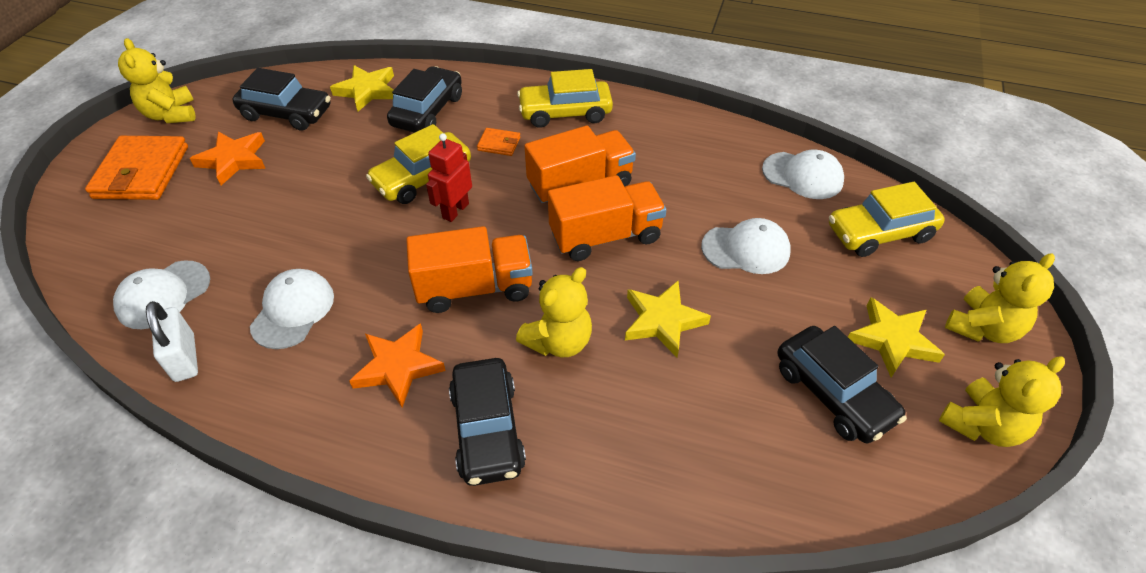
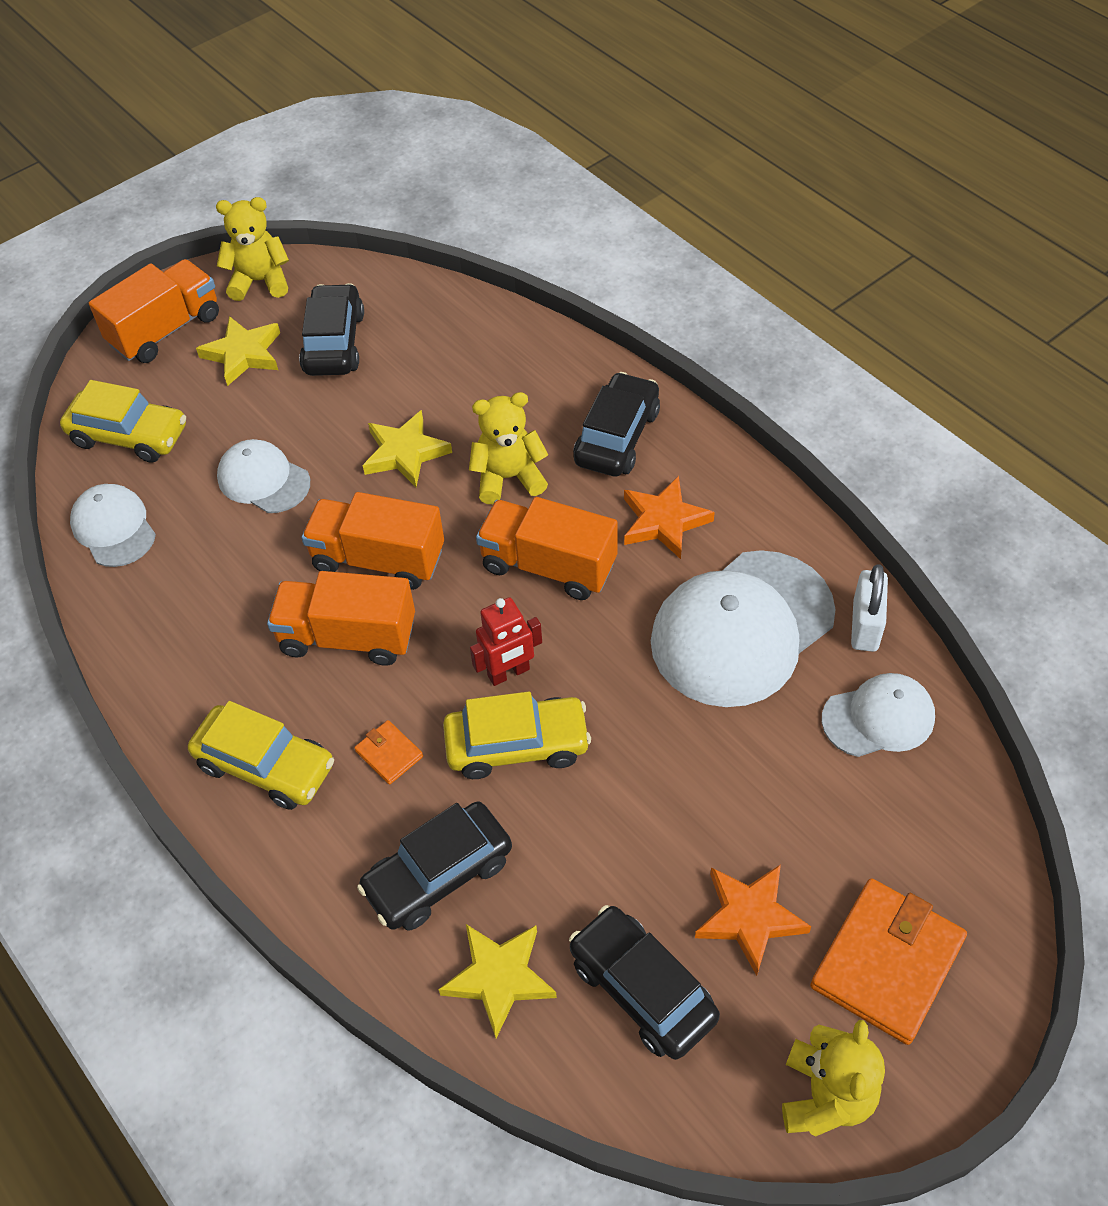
camera: 145 degrees left, 5 degrees up
(293, 310) = (741, 628): white cap -> white cap, size x1.83
(982, 328) = (166, 330): yellow teddy bear -> orange truck

